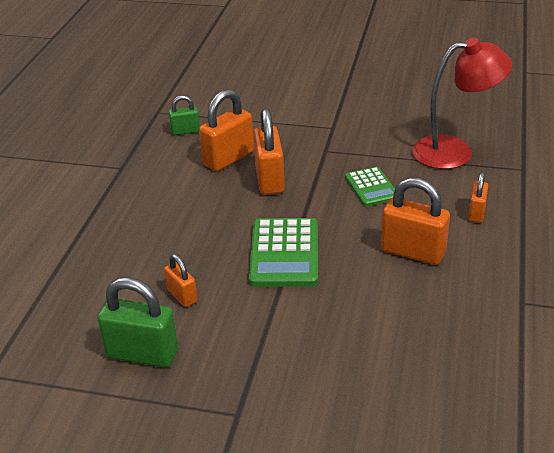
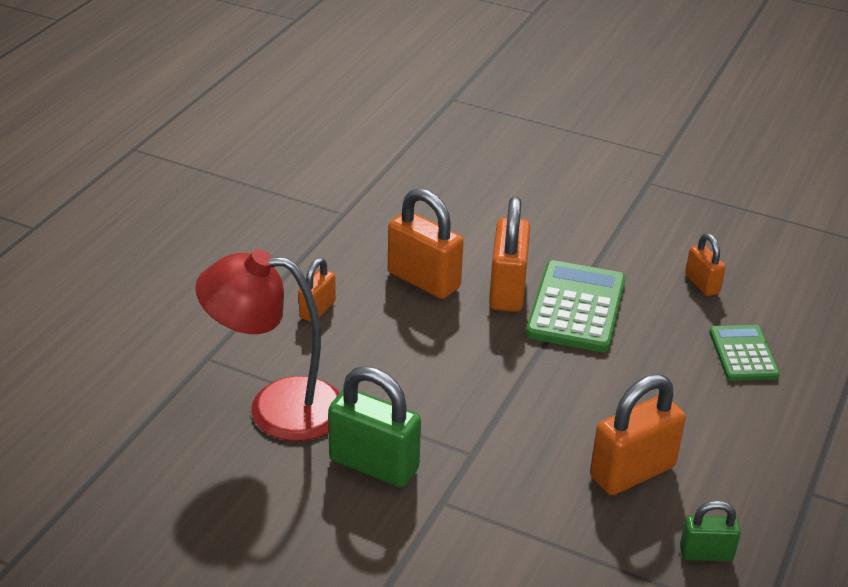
camera: 170 degrees left, 0 degrees up
(142, 354) = (740, 239): green padlock -> green padlock (374, 464)
(269, 180) = (573, 417): orange padlock -> orange padlock (507, 290)
(371, 187) = (431, 373): green calculator -> green calculator (743, 354)

